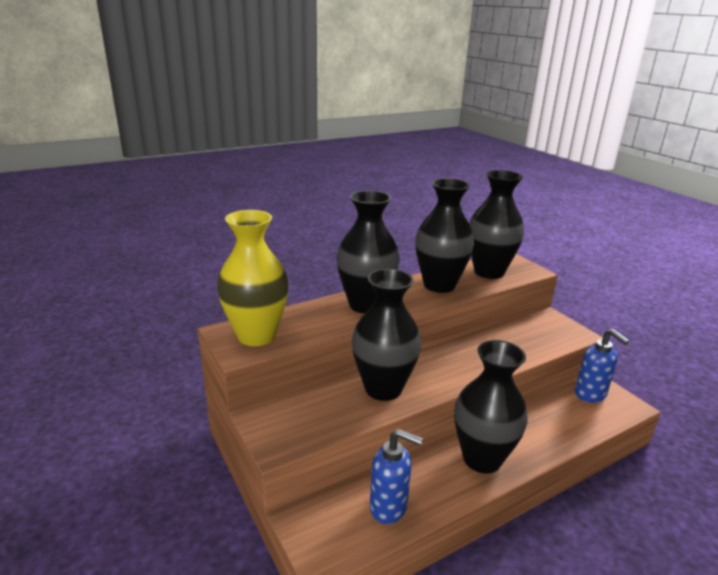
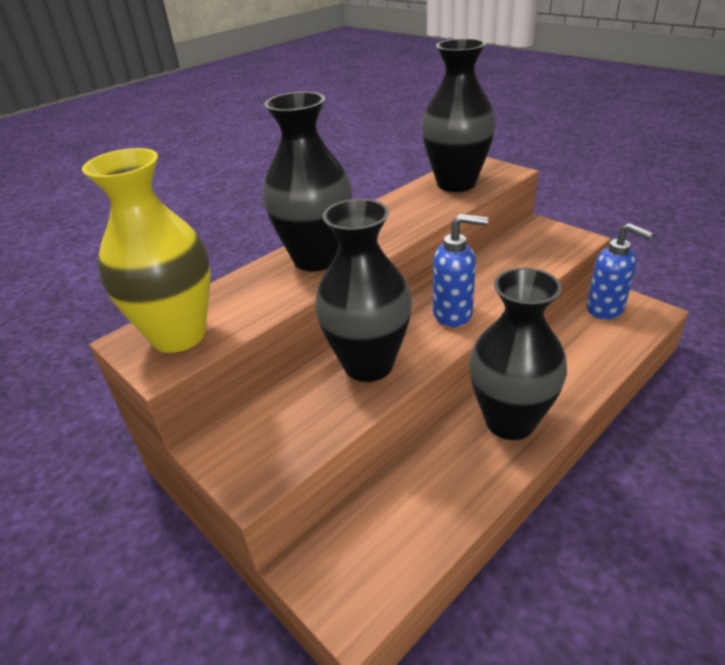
camera: 10 degrees left, 10 degrees up
(389, 507) = (418, 517): blue soap dispenser -> blue soap dispenser (453, 314)
(439, 285) = (401, 213): black vase -> none

